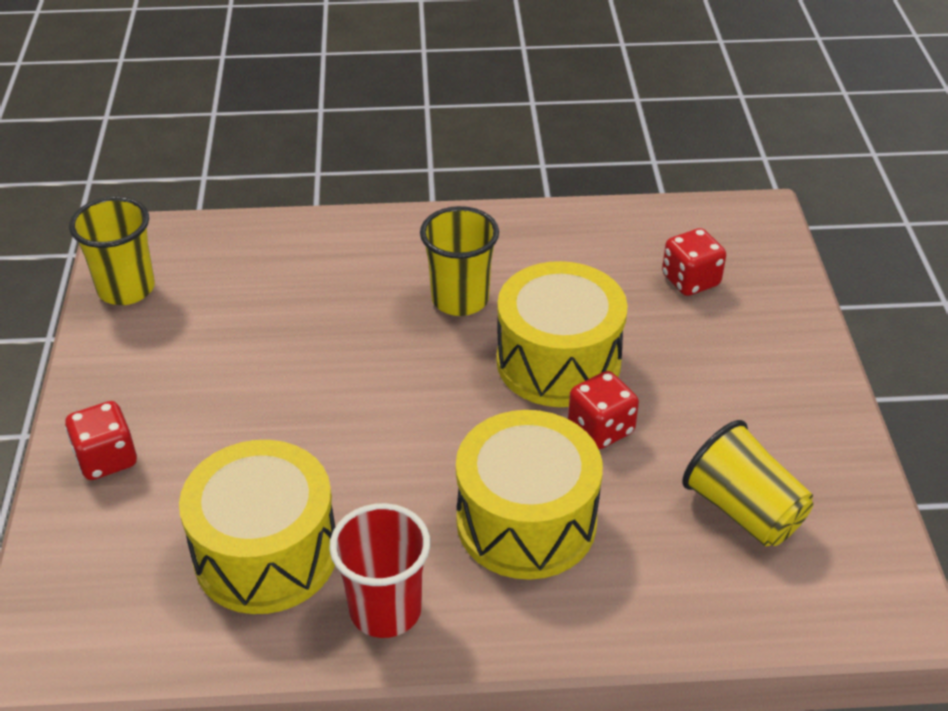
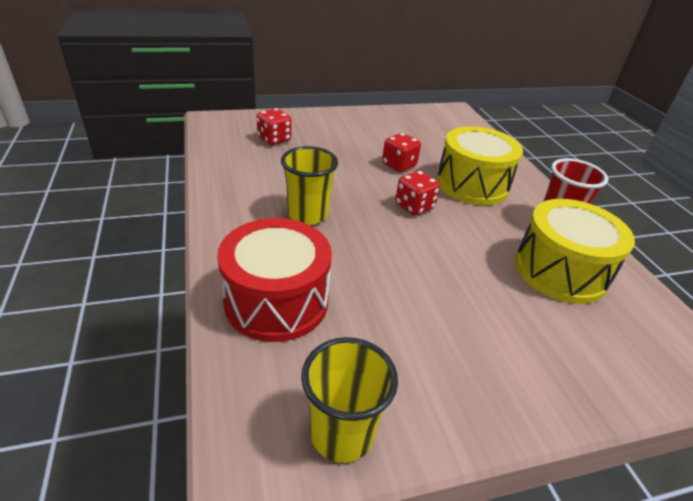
camera: 105 degrees left, 5 degrees down
(107, 459) = (551, 377): red dice -> red dice (414, 206)
(300, 261) = (276, 301): none -> red drum
(558, 362) = (354, 177): yellow drum -> none
(743, 510) = (428, 134): yellow cup -> none

